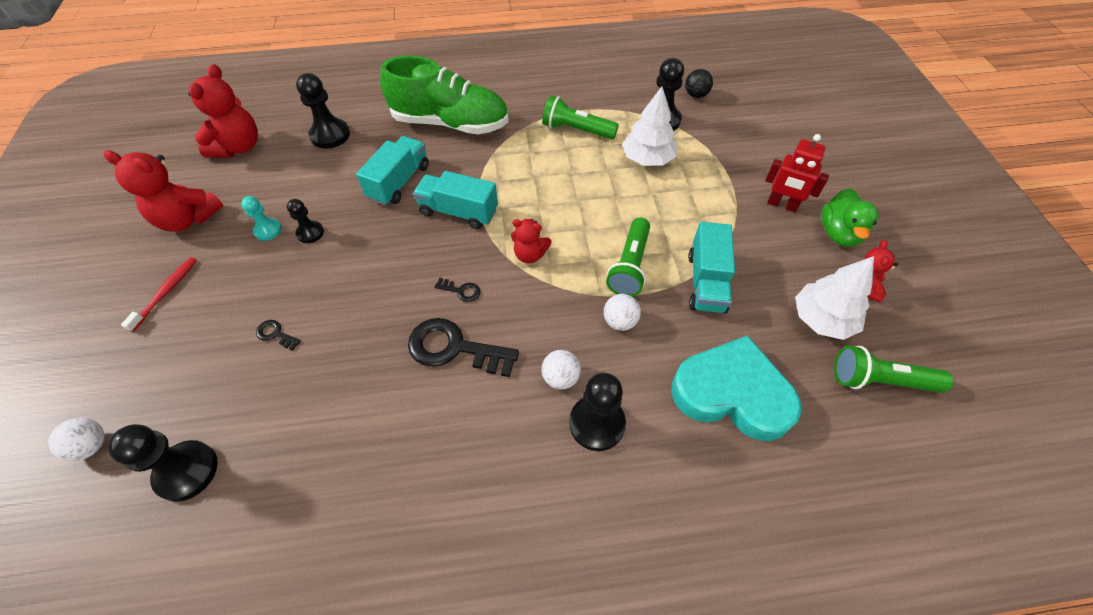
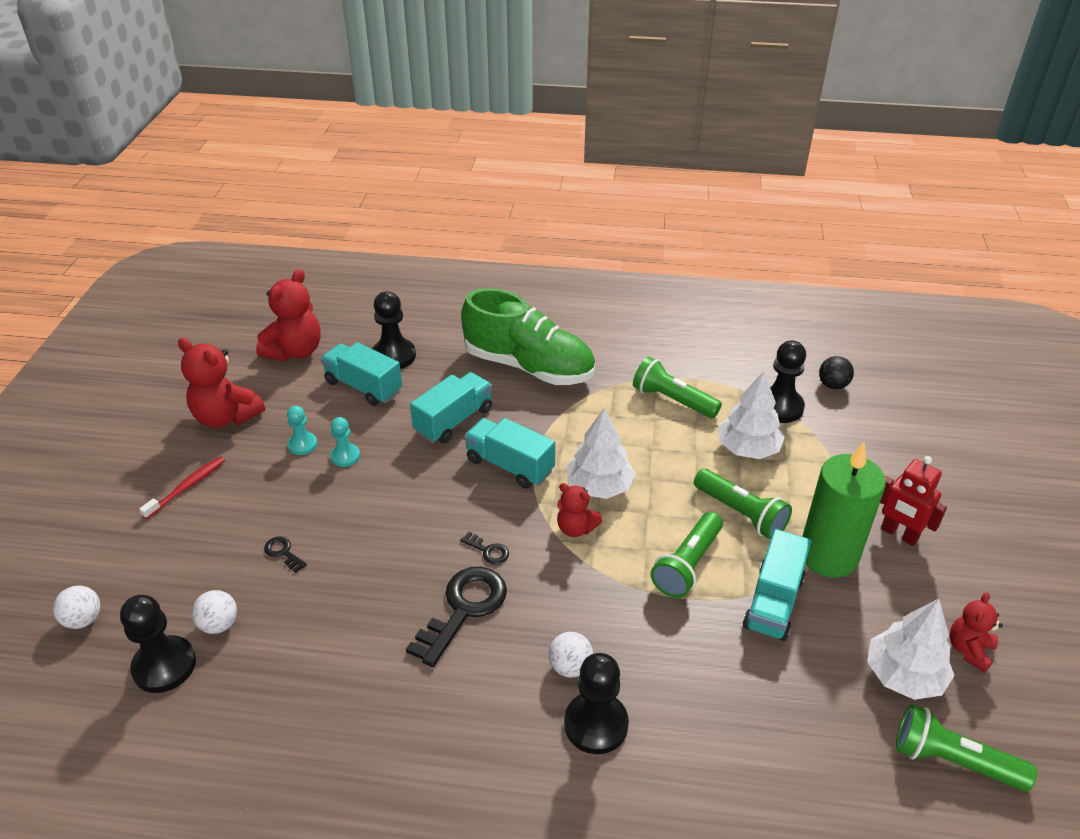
camera: 15 degrees right, 15 degrees down
(310, 167) = (363, 387): none -> turquoise truck
(310, 233) = (345, 456): black pawn -> turquoise pawn
(454, 348) = (463, 609): black key -> black key turned 90 degrees clockwise
(538, 214) = (599, 486): none -> white tree
(620, 321) = (656, 623): white ball -> white ball (219, 624)
(658, 213) = (741, 513): none -> green flashlight
(732, 393) = (763, 731): turquoise heart -> none
(735, 234) = (828, 555): none -> green candle
(839, 233) = (961, 582): green duck -> none

